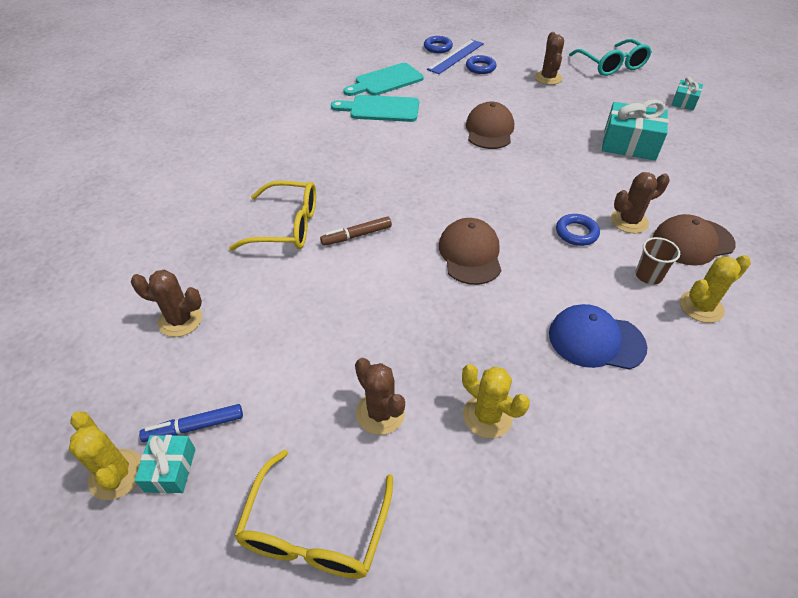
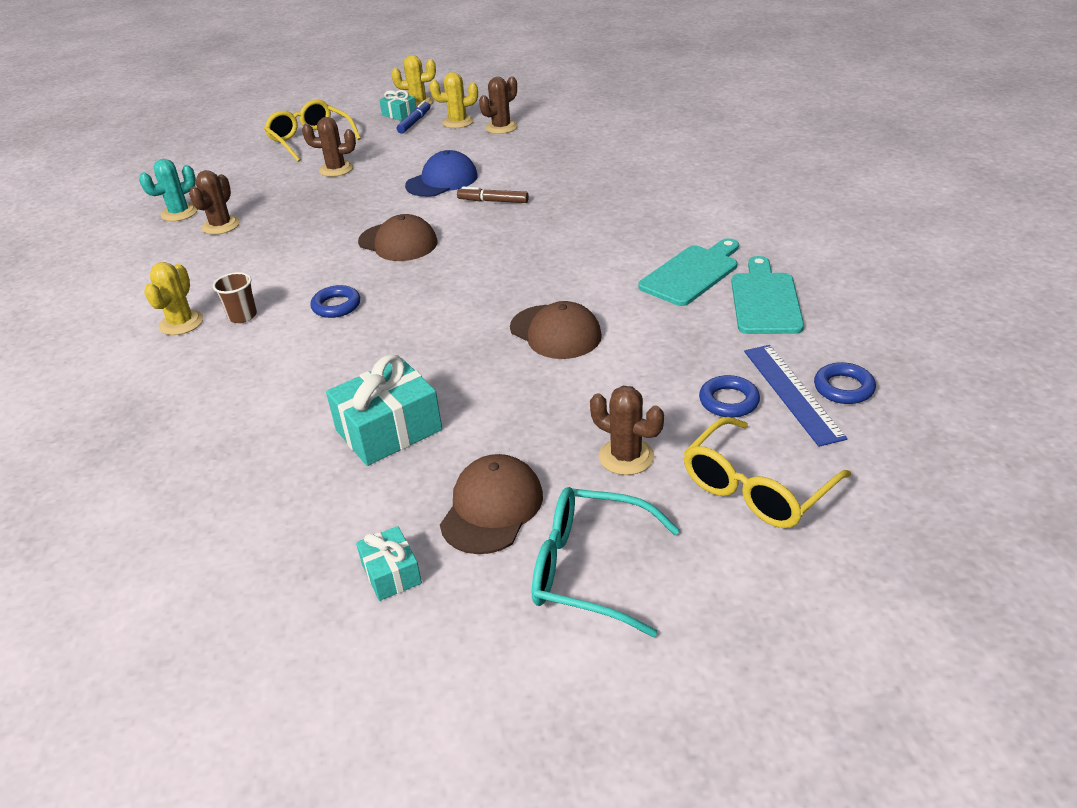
camera: 130 degrees right, 10 degrees down
(286, 226) = (547, 176): yellow glasses -> yellow glasses (757, 488)
(357, 236) = (493, 201): brown marker -> brown marker turned 90 degrees counterclockwise
(487, 416) = (277, 199): yellow cactus -> yellow cactus (458, 122)
(596, 340) = (247, 259): blue cap -> blue cap (442, 181)
(606, 504) = (179, 213): none -> turquoise cactus
(629, 221) = (300, 345): brown cactus -> brown cactus (221, 226)
(692, 242) = (223, 367): brown cap -> brown cap (492, 508)

